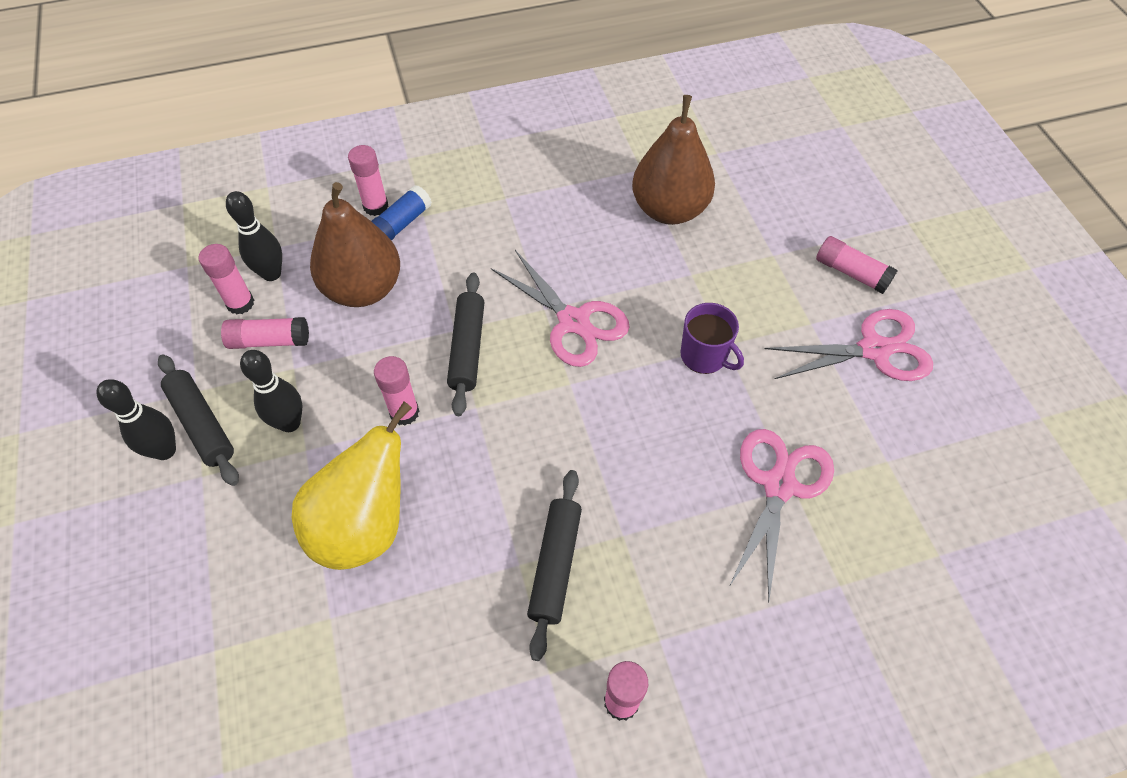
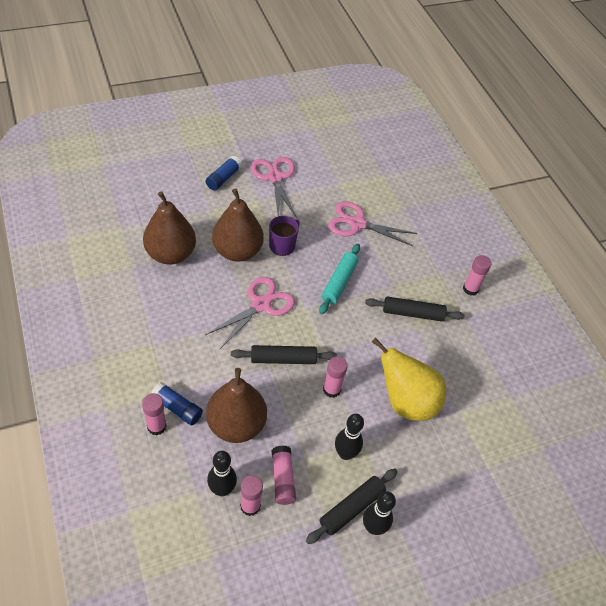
camera: 100 degrees left, 5 degrees down
(626, 440) = (339, 282): none -> turquoise rolling pin
(684, 292) = (237, 251): none -> brown pear
(851, 273) = (223, 178): pink glue stick -> blue glue stick

